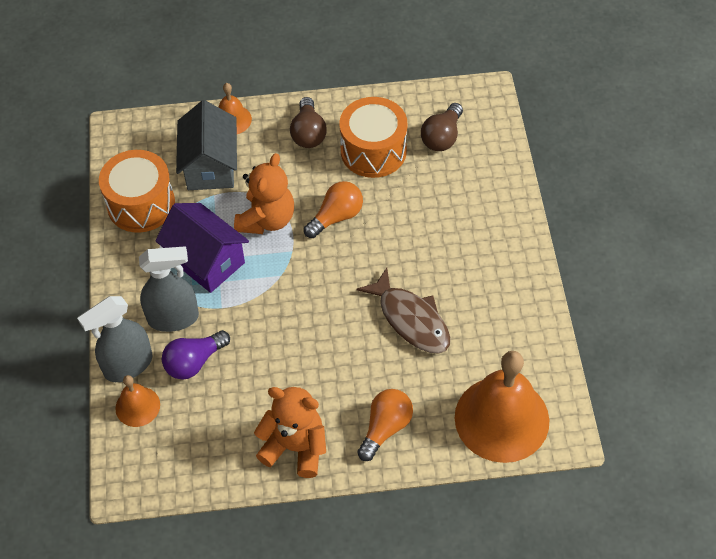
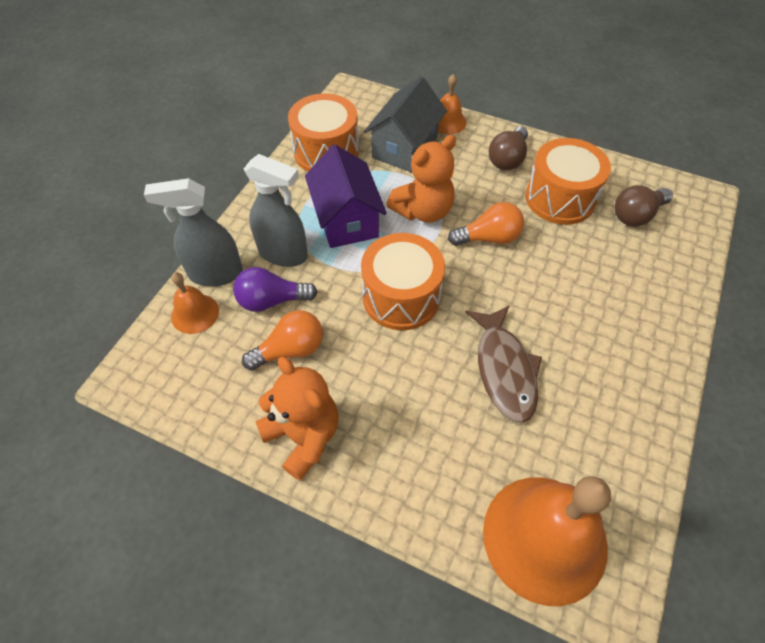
camera: 30 degrees right, 0 degrees up
(297, 304) = (401, 297): none -> orange drum
(385, 428) = (407, 470): orange light bulb -> orange light bulb (290, 350)

